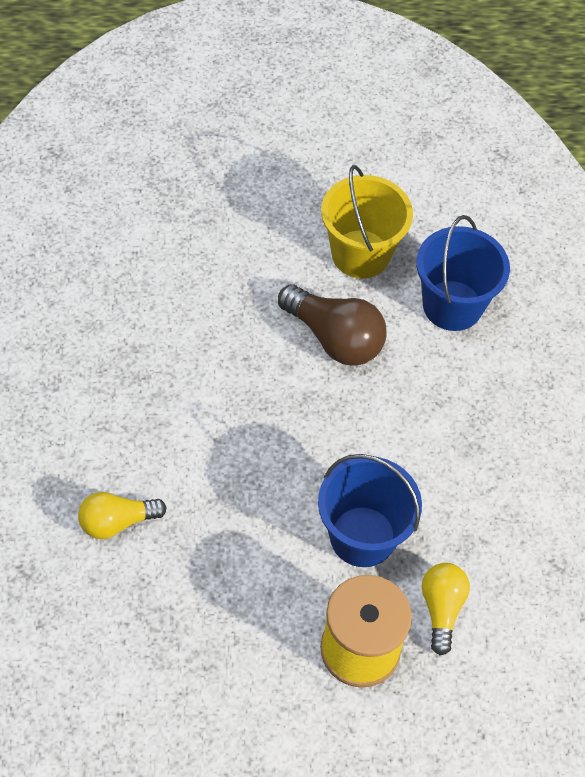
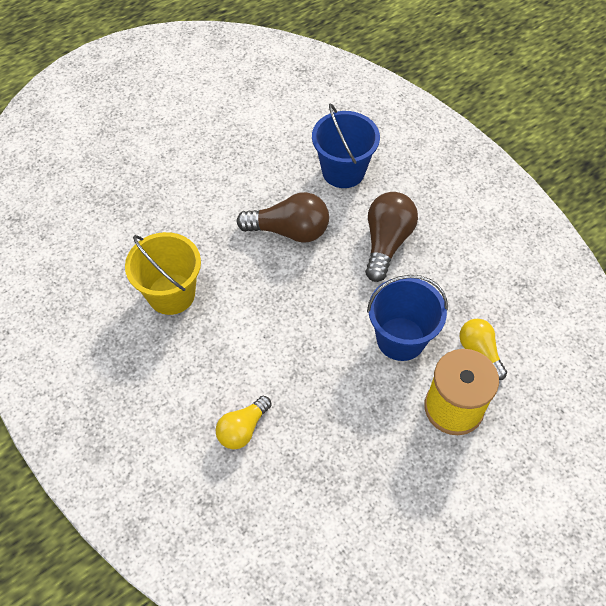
camera: 30 degrees left, 0 degrees up
(360, 254) = (265, 172): yellow bucket -> yellow bucket (171, 294)
(435, 419) = (386, 243): none -> brown light bulb

